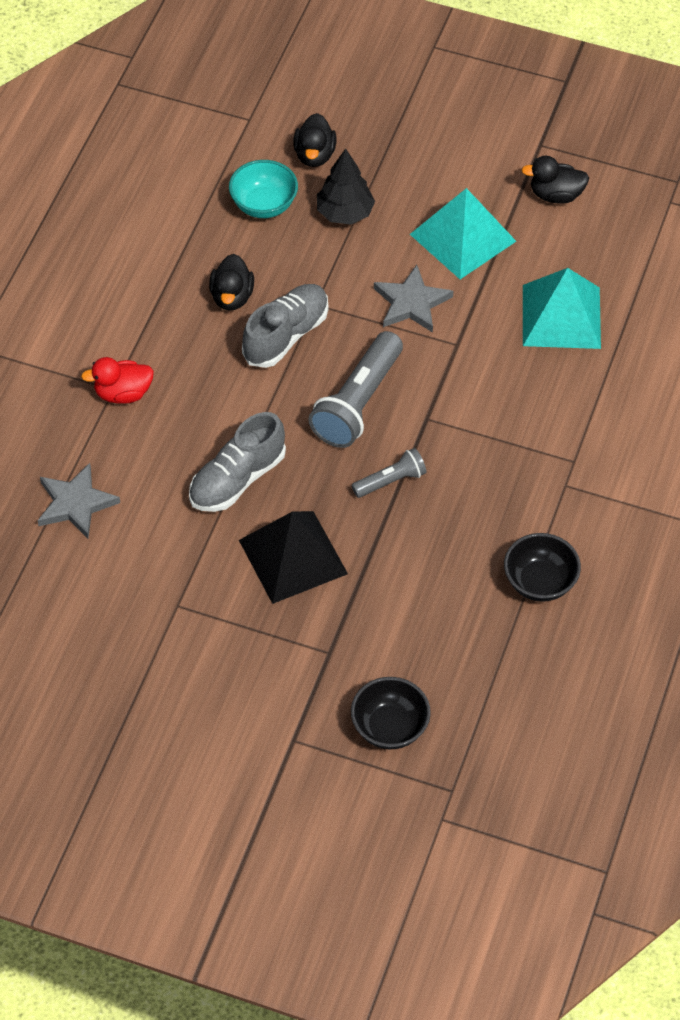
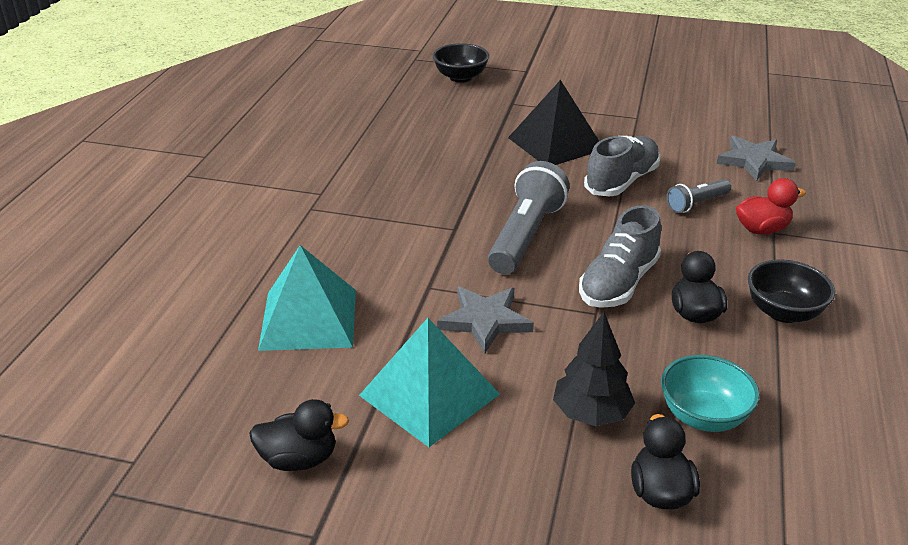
camera: 175 degrees right, 20 degrees down
(390, 481) = (482, 187): grey flashlight -> grey flashlight (696, 204)
(540, 582) = (349, 141): black bowl -> black bowl (783, 312)

